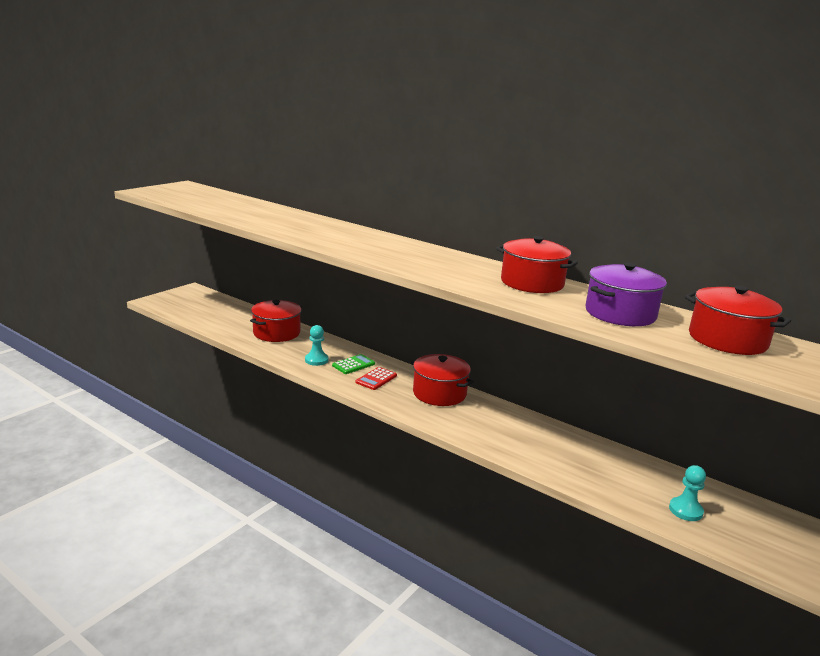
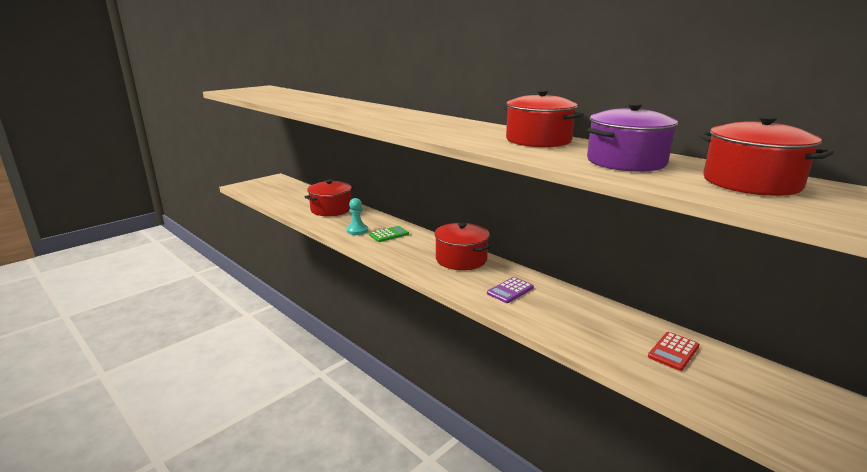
camera: 10 degrees right, 0 degrees up
(376, 379) = (405, 246): red calculator -> red calculator (673, 351)
(498, 427) = (510, 290): none -> purple calculator
(685, 510) = (703, 381): turquoise pawn -> none

